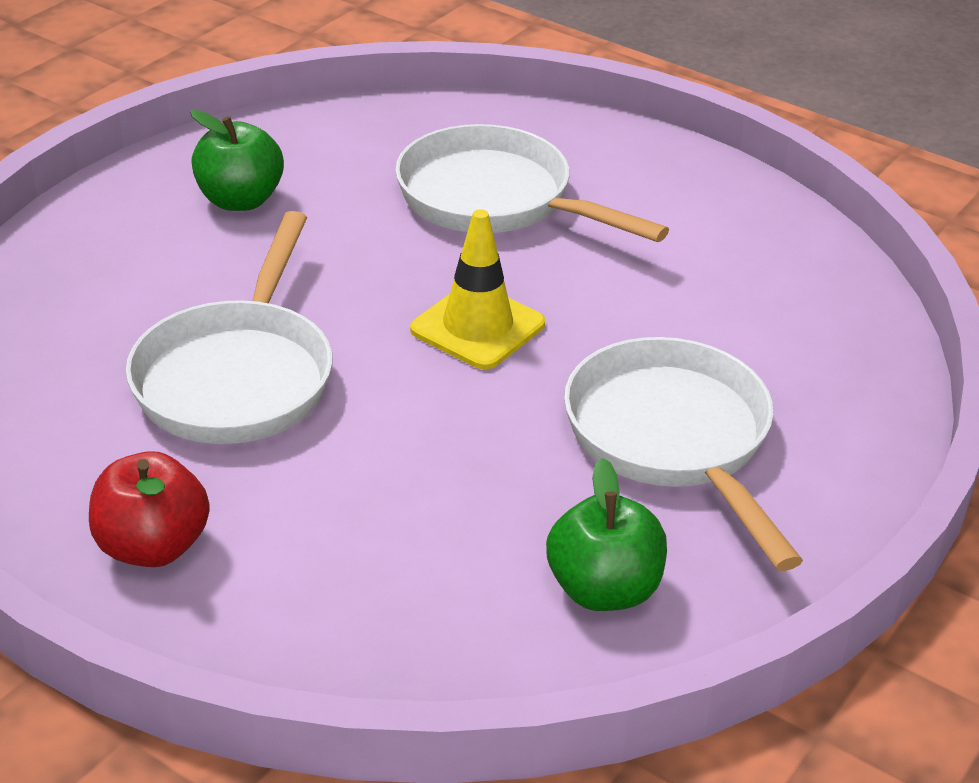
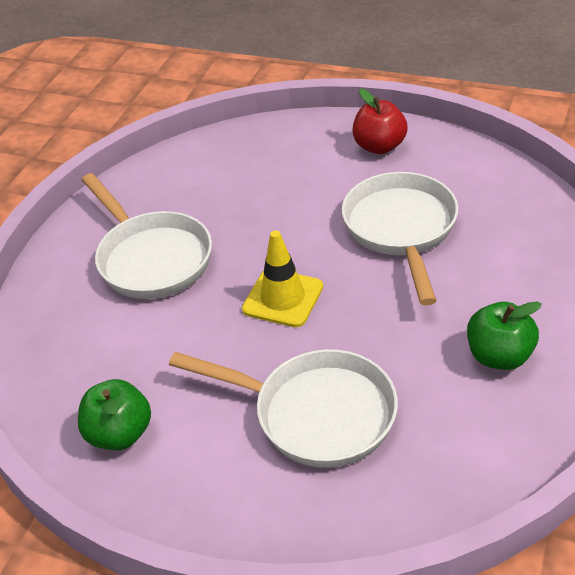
camera: 170 degrees right, 5 degrees up
(604, 590) = (173, 181): green apple -> green apple (120, 434)

